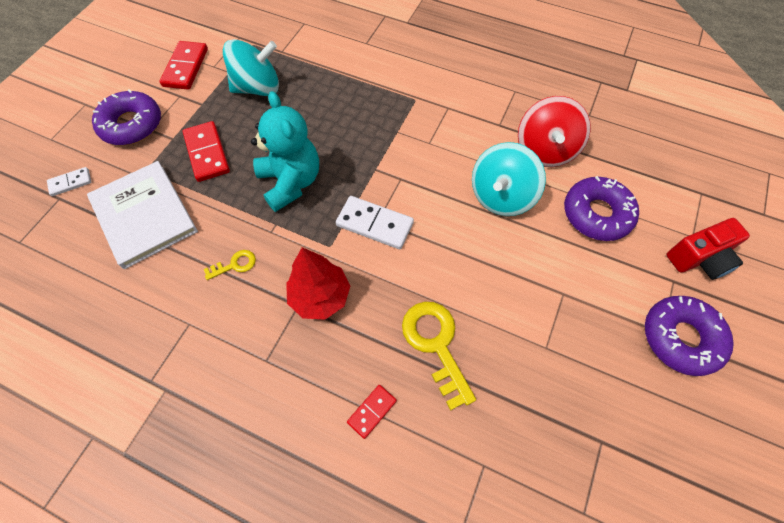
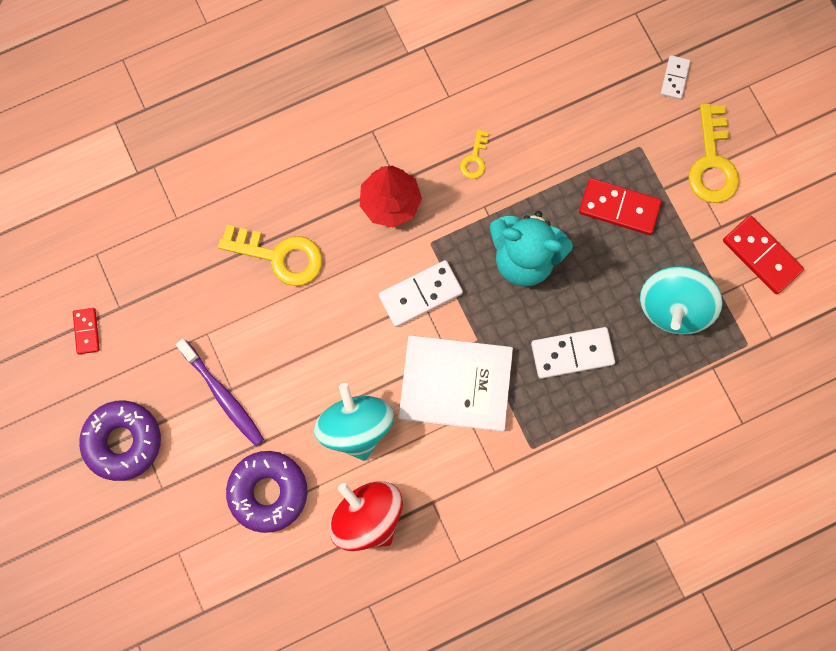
camera: 130 degrees right, 15 degrees up
(132, 125) = (712, 162): purple donut -> yellow key
(144, 215) = (586, 118): white book -> white book (455, 384)
(335, 116) = (572, 353): none -> white domino
(372, 411) = (273, 175): red domino -> red domino (87, 331)
(574, 295) = (223, 395): none -> purple toothbrush
(699, 258) = (158, 533): red camera -> none

